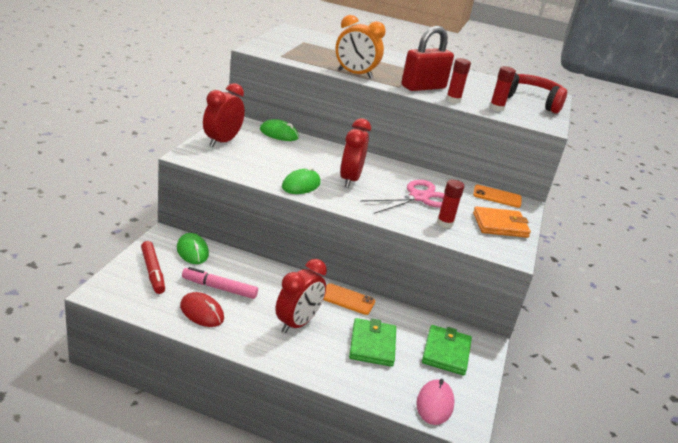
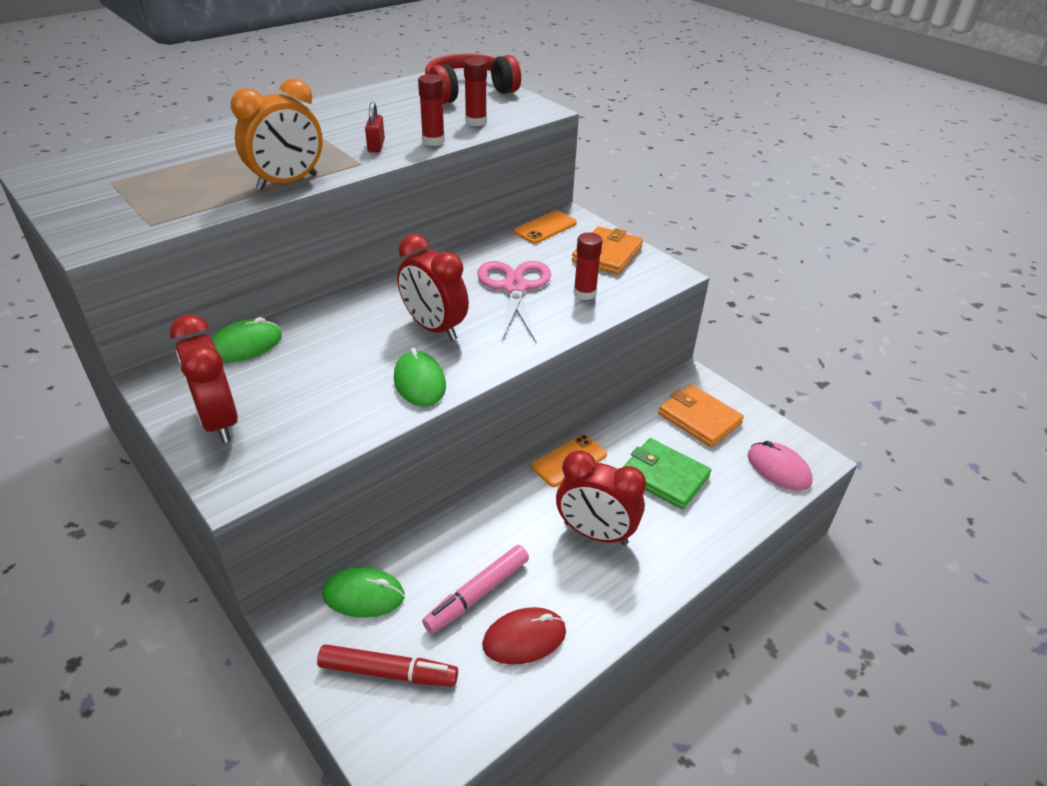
camera: 55 degrees left, 10 degrees up
(297, 323) = (595, 533): red clock -> red clock turned 135 degrees clockwise
(423, 87) = (376, 146): red padlock -> red padlock, size x0.45
(446, 352) = (699, 418): green wallet -> orange wallet

